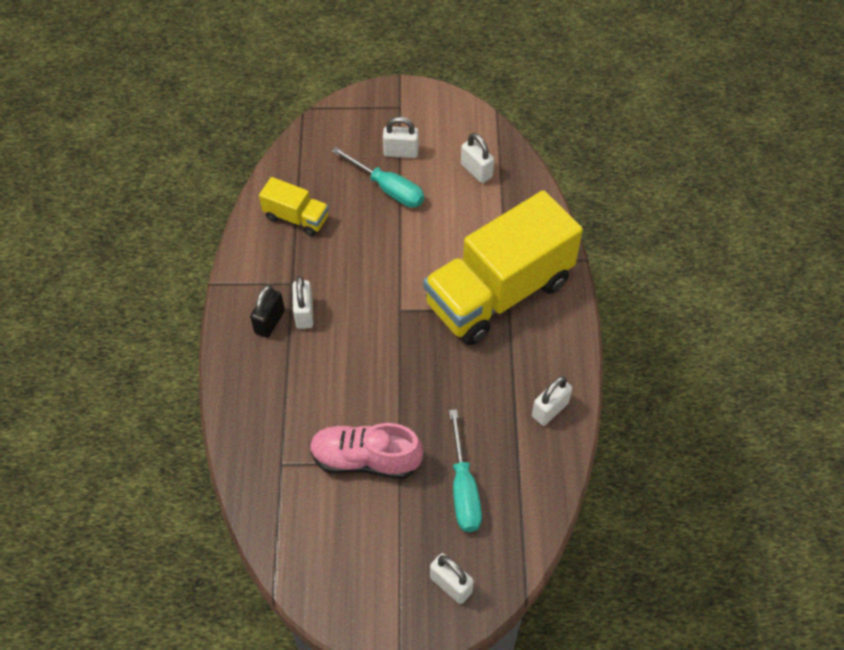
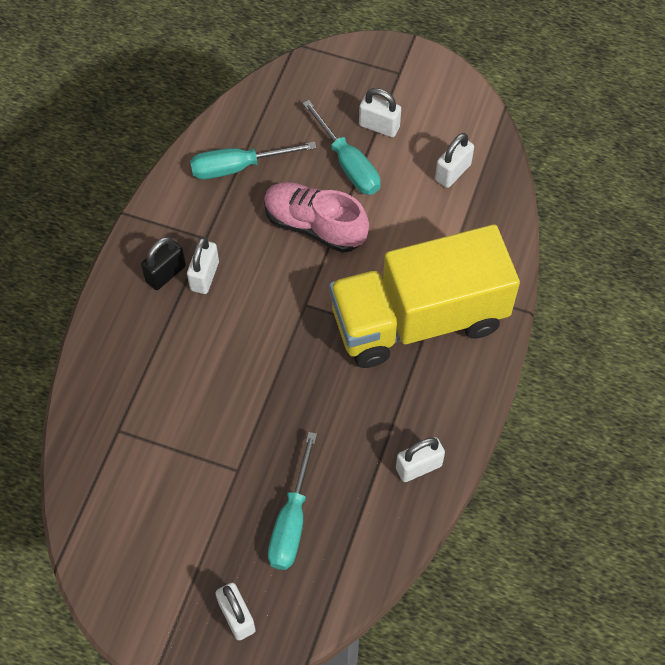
camera: 20 degrees right, 5 degrees up
(296, 218) = (238, 167): yellow truck -> turquoise screwdriver
(365, 459) = (204, 454): pink shoe -> pink shoe (314, 225)
(476, 171) = (452, 172): white padlock -> white padlock turned 60 degrees clockwise

